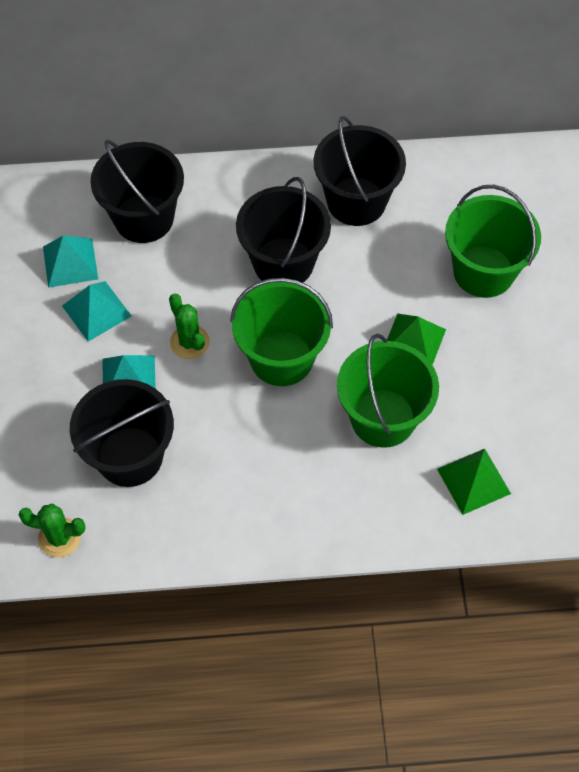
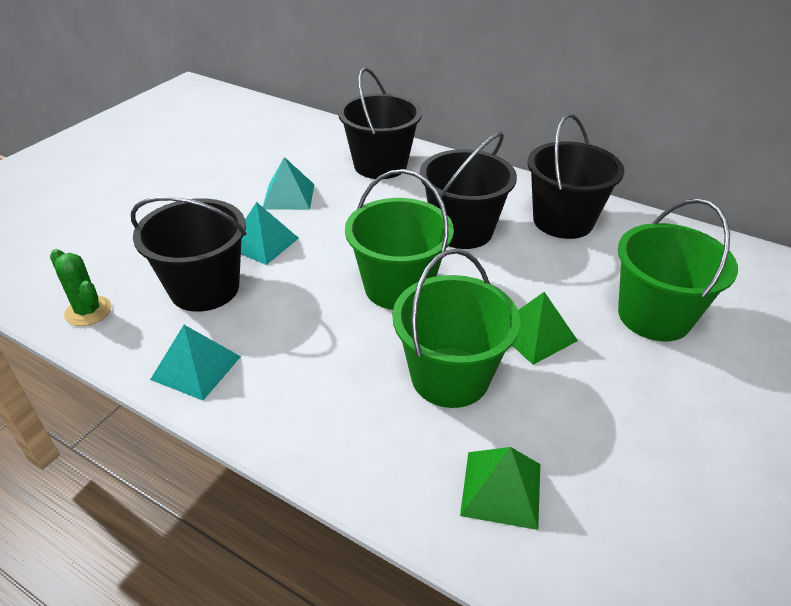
camera: 35 degrees right, 20 degrees down
(70, 262) = (302, 166): turquoise pyramid -> turquoise pyramid (196, 367)
(189, 342) = (334, 243): green cactus -> none

